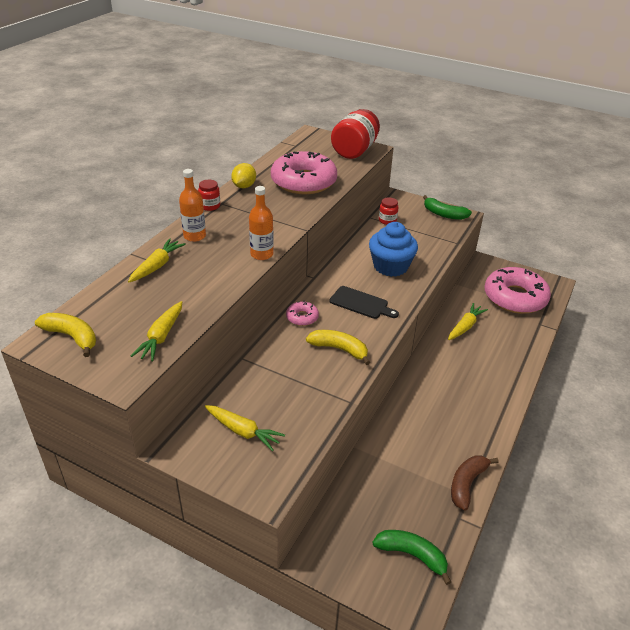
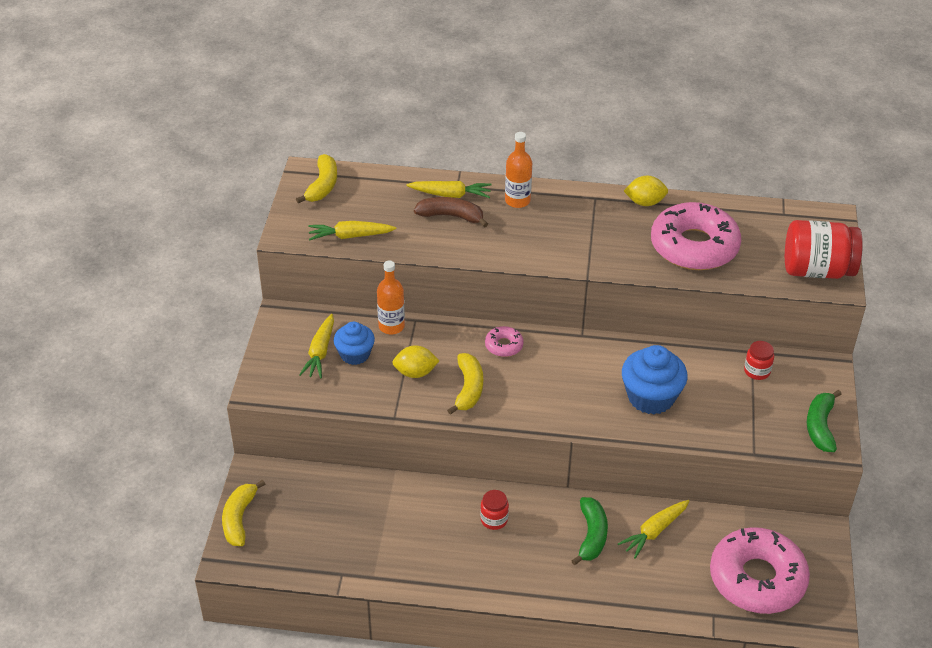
camera: 70 degrees right, 5 degrees up
(210, 206) = (583, 191): red jar -> red jar (494, 520)
(260, 407) = (355, 354): none -> blue cupcake
(262, 254) = (516, 258): orange bottle -> orange bottle (391, 326)
(304, 374) = (415, 373): none -> yellow lemon
(361, 303) = (558, 387): black cutting board -> none
(368, 586) = (239, 519): none -> yellow banana
(412, 555) = (283, 544): green banana -> green banana (591, 535)
(465, 326) = (654, 531): yellow carrot -> yellow carrot turned 120 degrees clockwise
(467, 484) = (388, 574): brown banana -> brown banana (451, 216)

